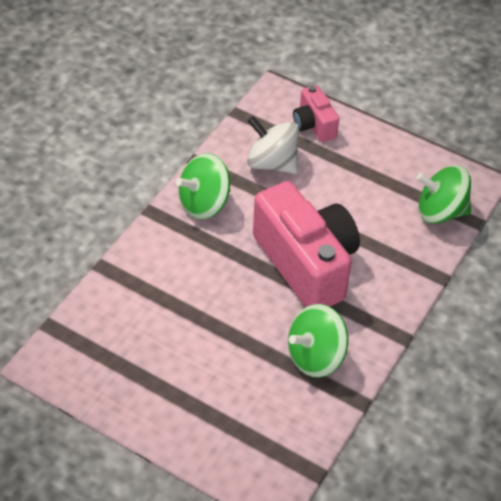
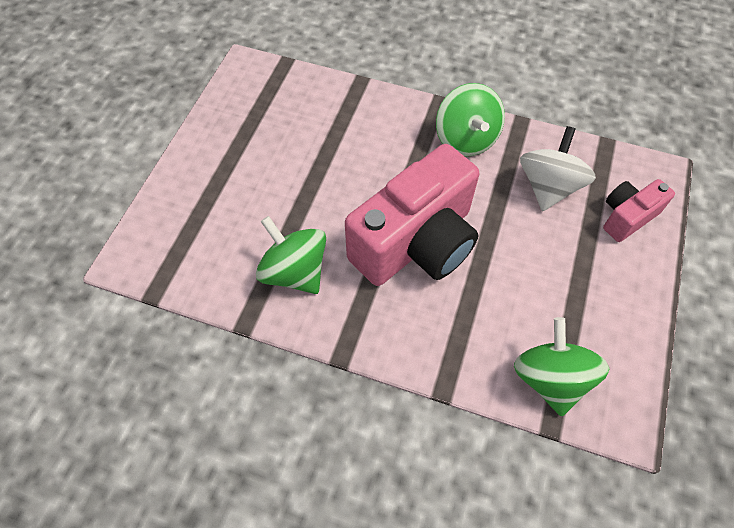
camera: 80 degrees right, 10 degrees up
(204, 203) = (466, 139): green spinning top -> green spinning top turned 150 degrees counterclockwise

